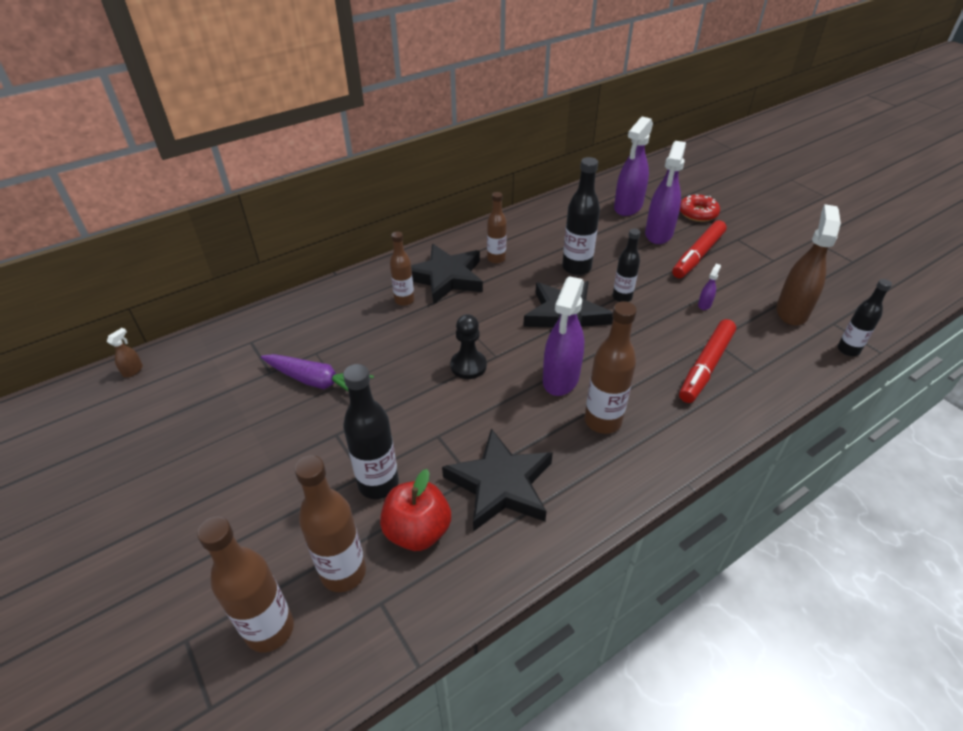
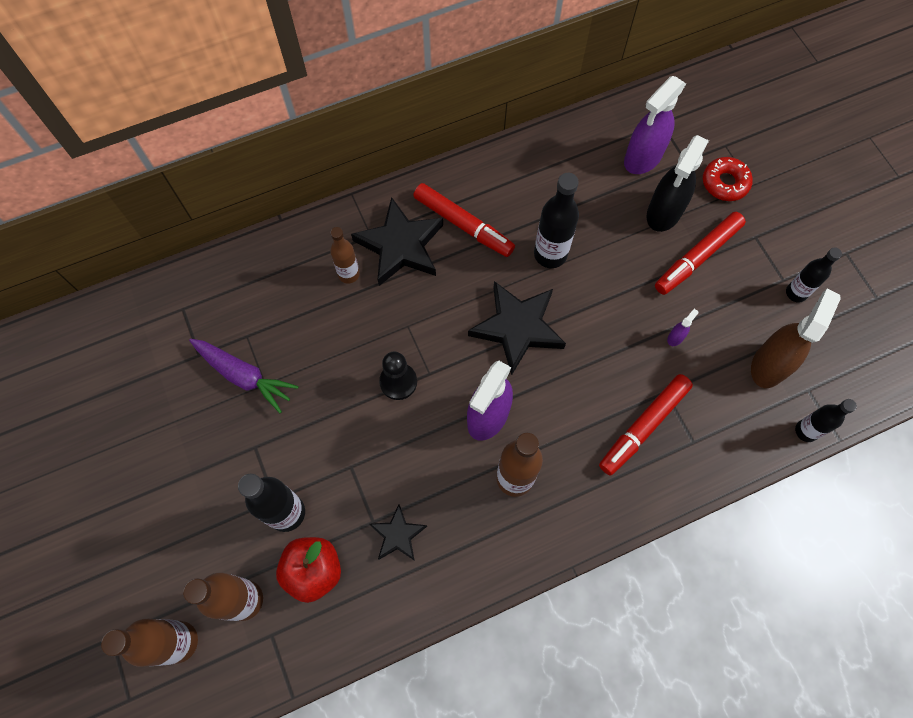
camera: 10 degrees right, 25 degrees up
(133, 371) = (65, 329): brown spray bottle -> none
(496, 259) = (463, 224): brown bottle -> red marker
(500, 485) = (398, 535): black star -> black star, size x0.55
(622, 297) = (587, 310): black bottle -> black bottle (796, 293)
(658, 234) = (664, 213): purple spray bottle -> black spray bottle

